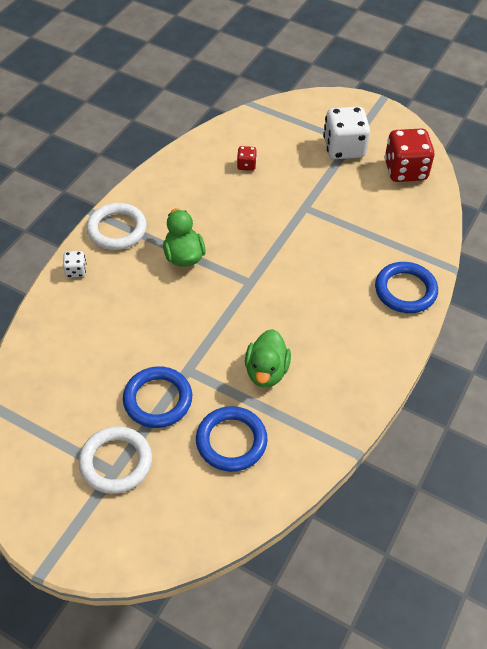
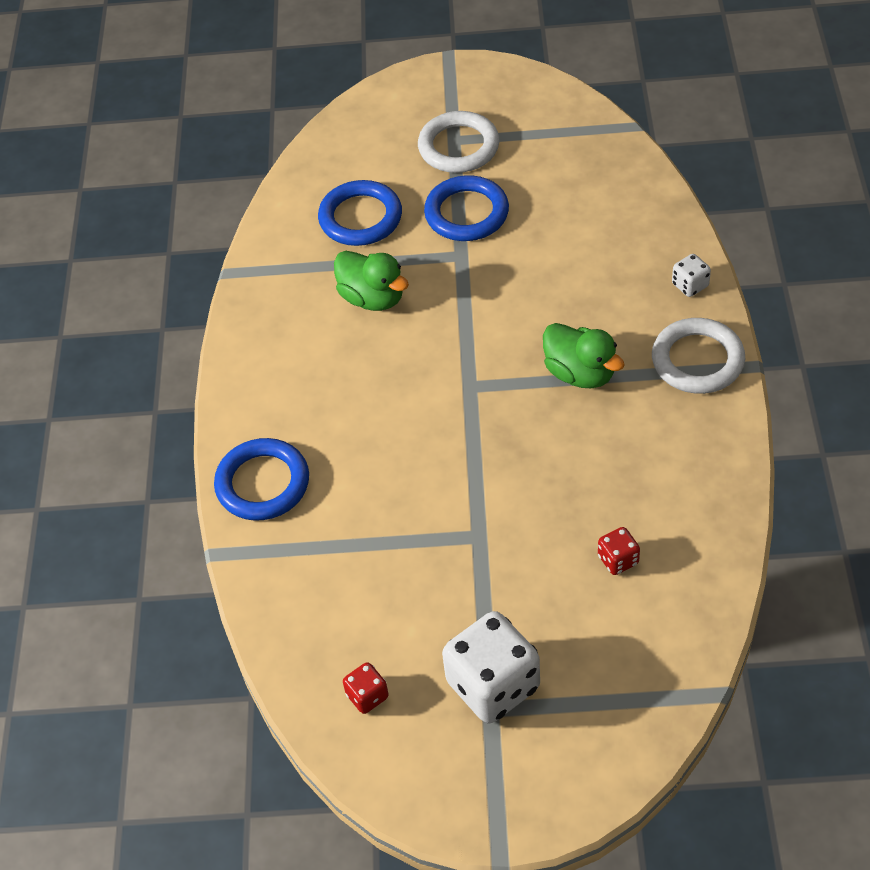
camera: 155 degrees right, 0 degrees up
(266, 371) = (372, 298): green duck -> green duck turned 150 degrees clockwise
(405, 170) = (367, 696): red dice -> red dice, size x0.46

